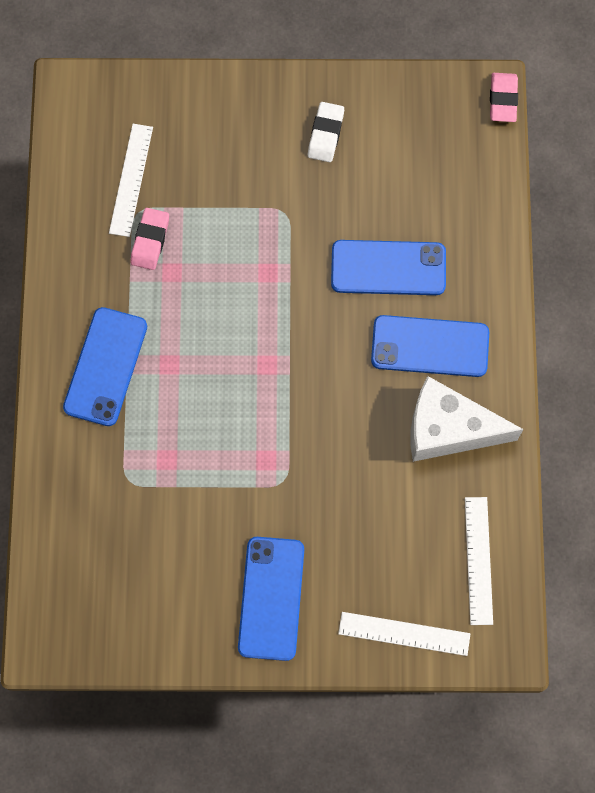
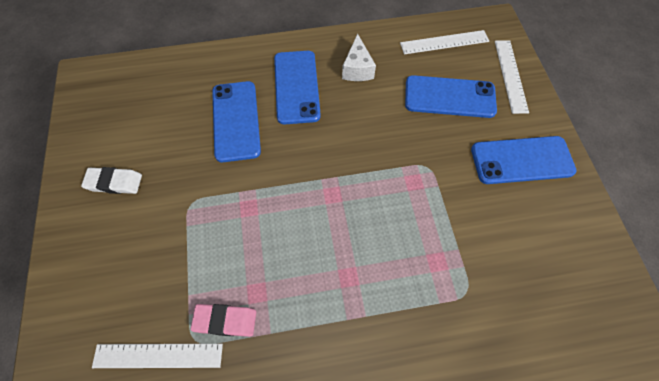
camera: 100 degrees left, 10 degrees down
(106, 366) = (363, 338): blue phone -> blue phone (449, 97)
(448, 429) = (357, 69): white cheese -> white cheese, size x0.57
(503, 99) = (91, 66): pink eraser -> none

